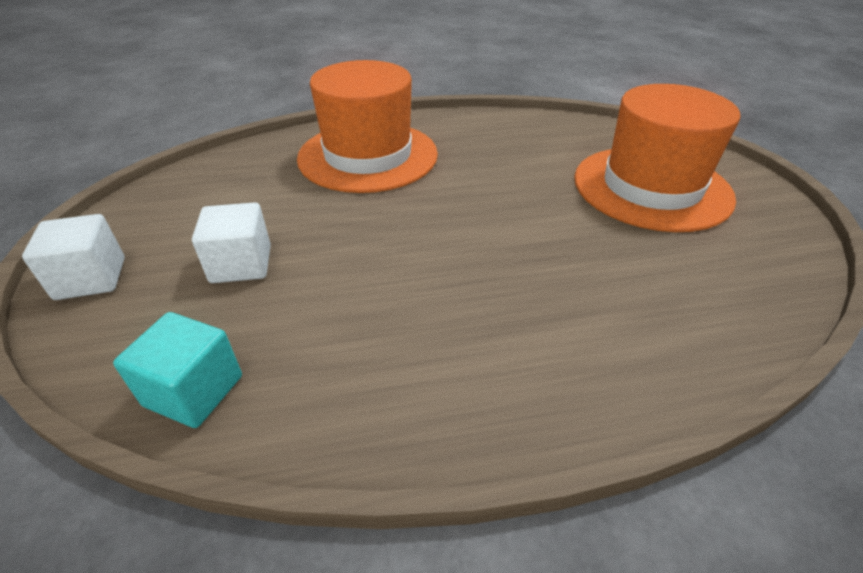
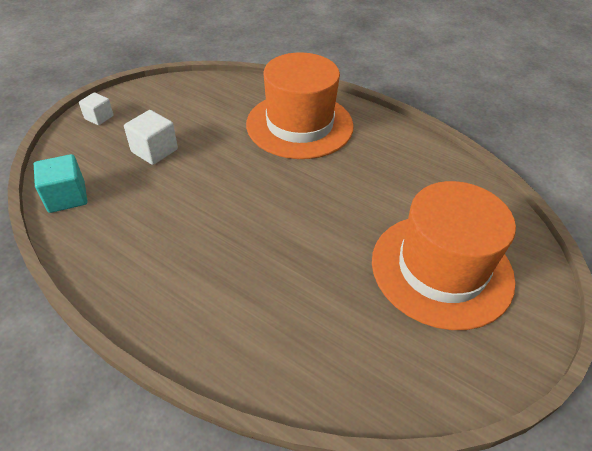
camera: 45 degrees right, 5 degrees up
(91, 278) = (99, 117): white cube -> white cube, size x0.66

